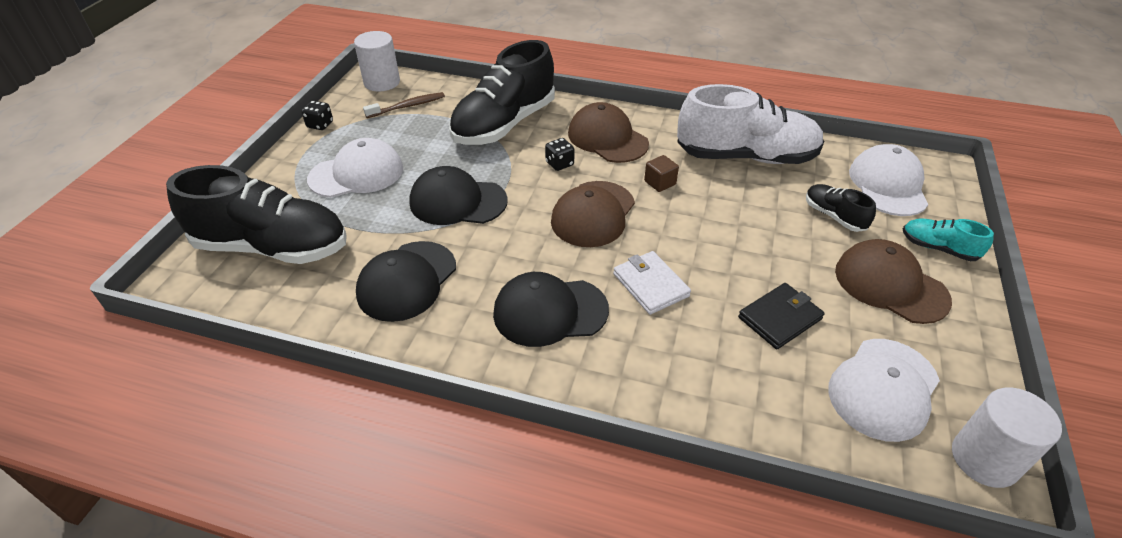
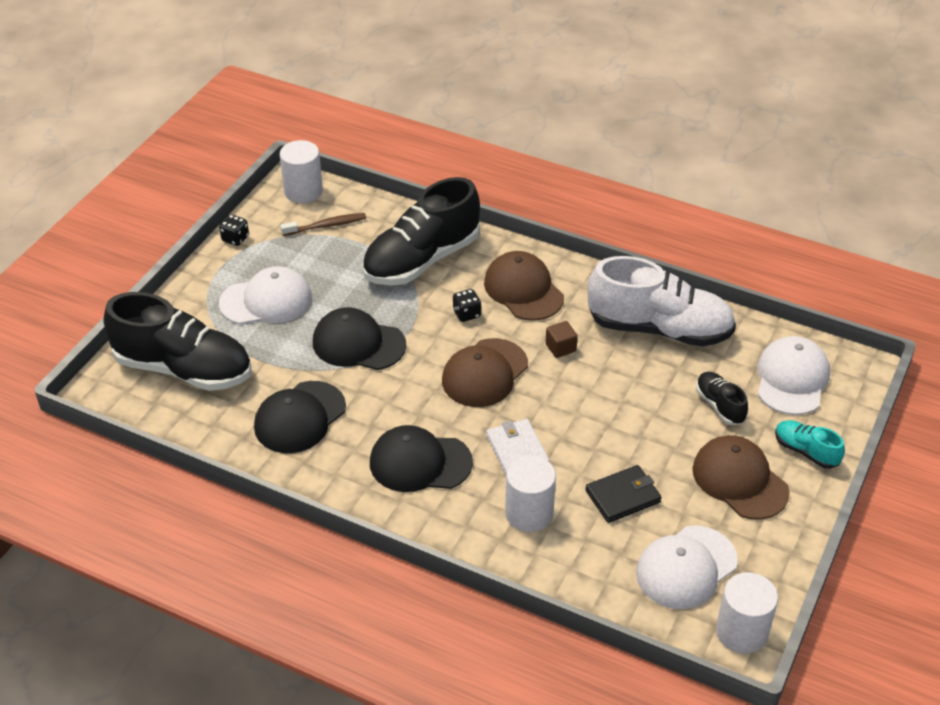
camera: 10 degrees right, 0 degrees up
(686, 351) = (529, 513): none -> white cylinder

